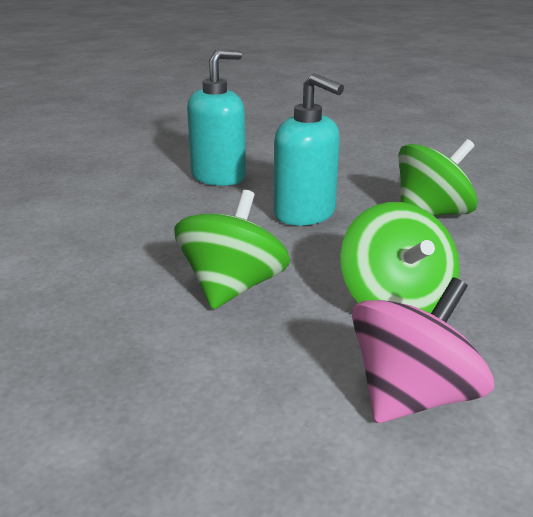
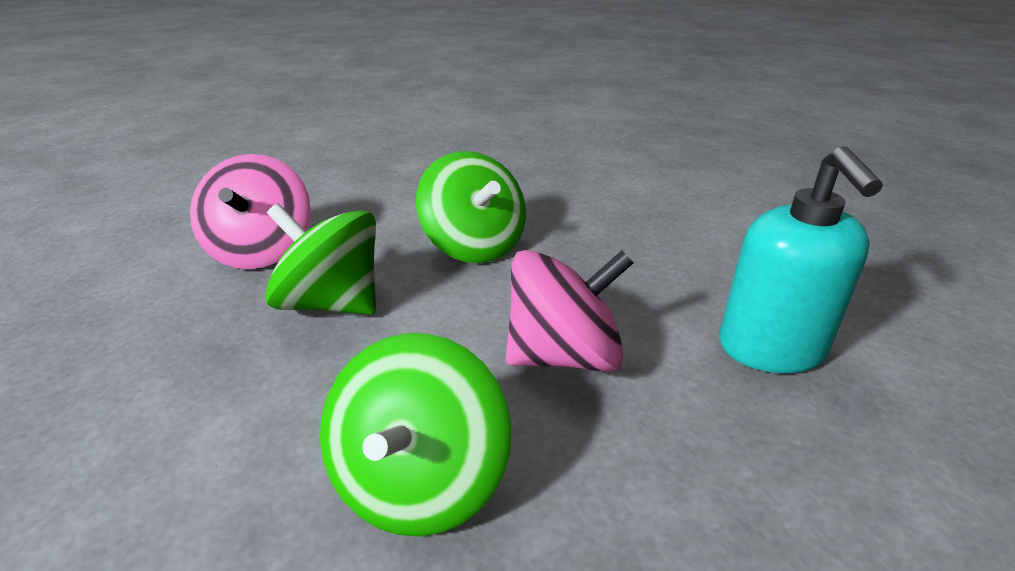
camera: 130 degrees right, 5 degrees up
(305, 214) = (564, 356): turquoise soap dispenser -> pink spinning top

